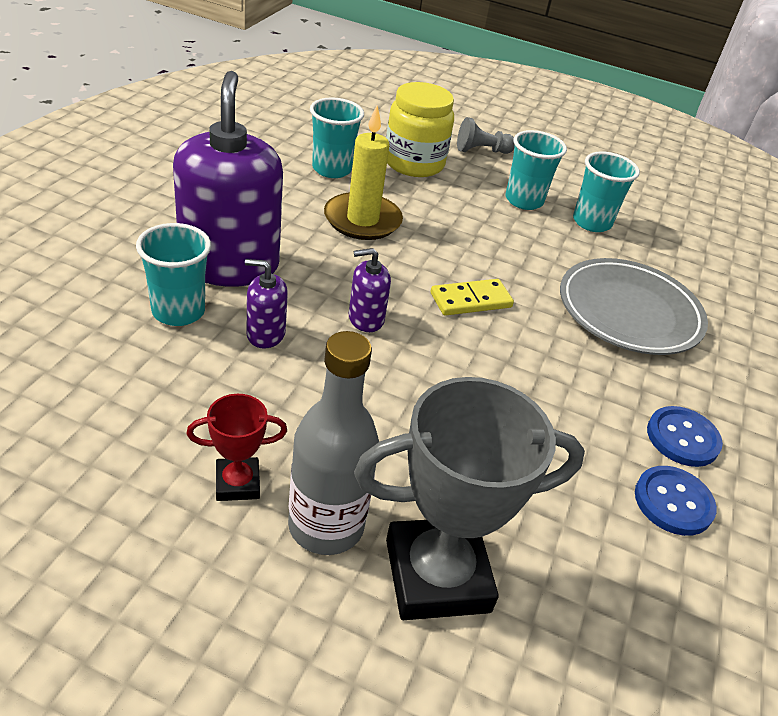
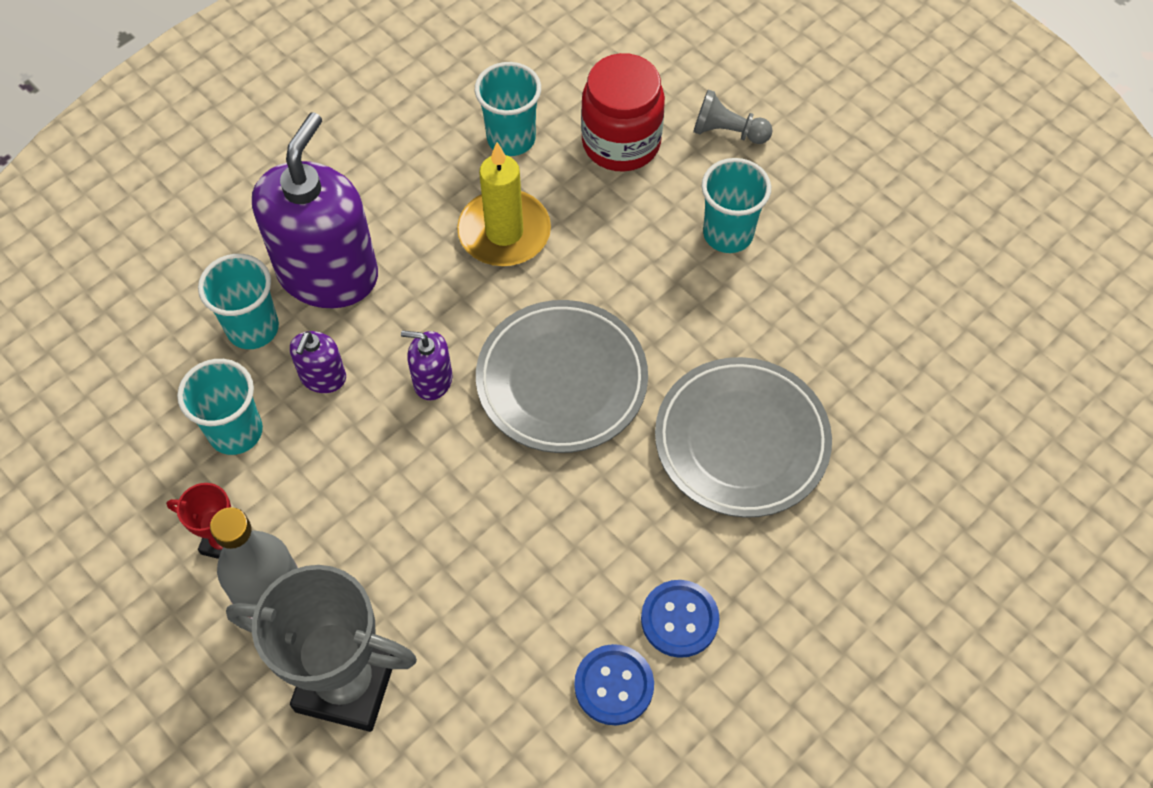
camera: 30 degrees right, 20 degrees up
(265, 334) = (323, 377): purple soap dispenser -> purple soap dispenser turned 105 degrees counterclockwise
(414, 163) = (621, 143): yellow jar -> red jar
(471, 300) = (562, 380): yellow domino -> grey plate
(591, 222) = (795, 288): turquoise cup -> turquoise cup (236, 431)

